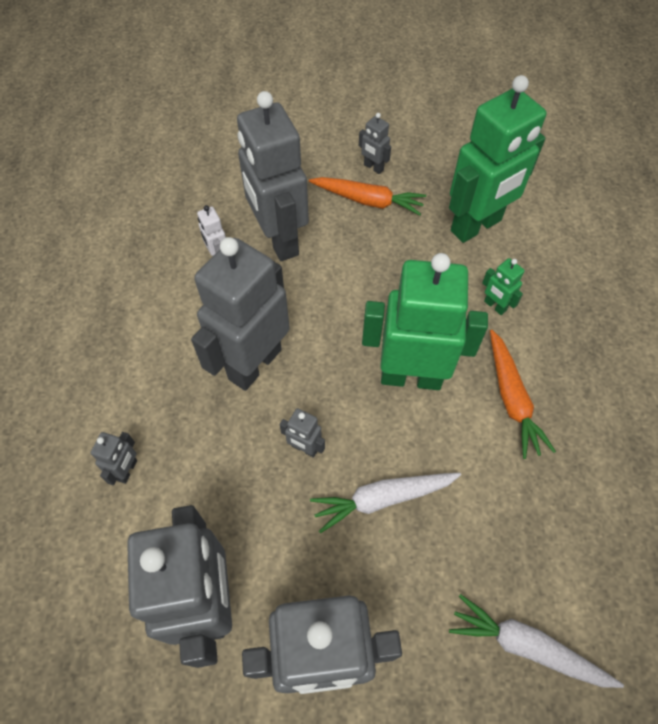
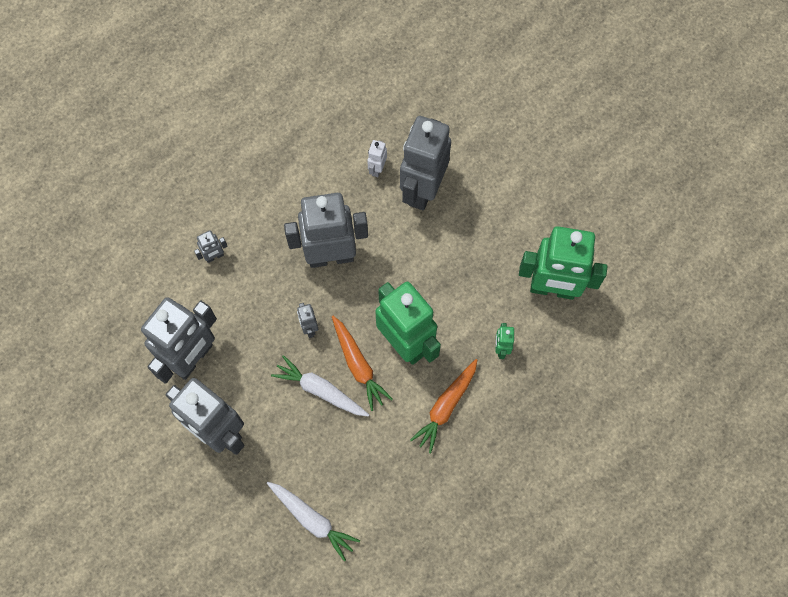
camera: 45 degrees right, 10 degrees up
(368, 201) = (505, 211): orange carrot -> orange carrot (358, 365)
(373, 167) = (535, 189): grey robot -> none
(527, 646) = (312, 520): white carrot -> white carrot turned 150 degrees clockwise

